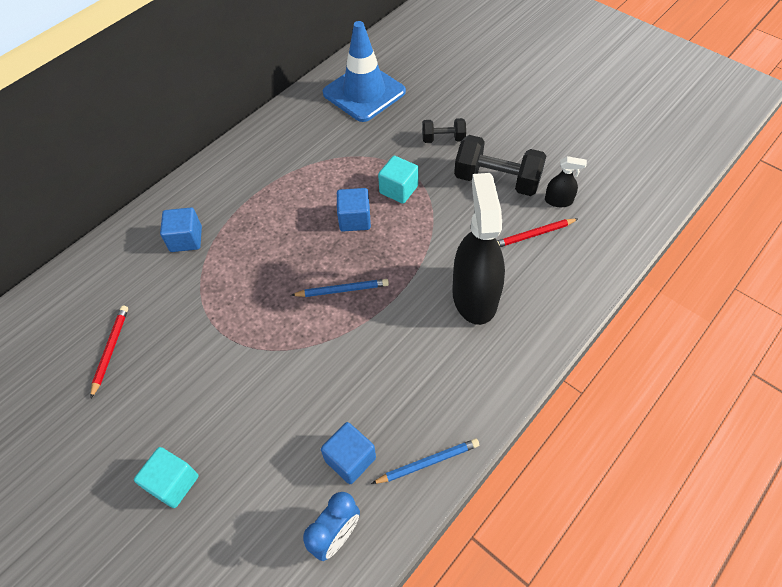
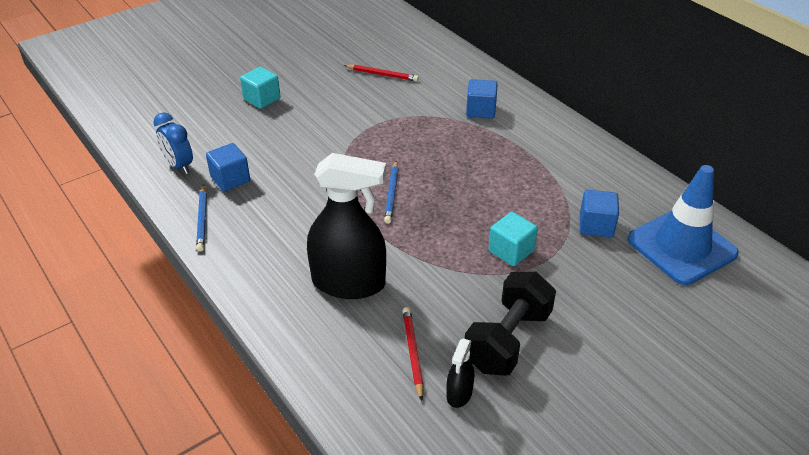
camera: 100 degrees right, 15 degrees down
(354, 219) = (476, 212): blue cube -> blue cube (596, 225)
(443, 139) = (589, 304): black dumbbell -> none

